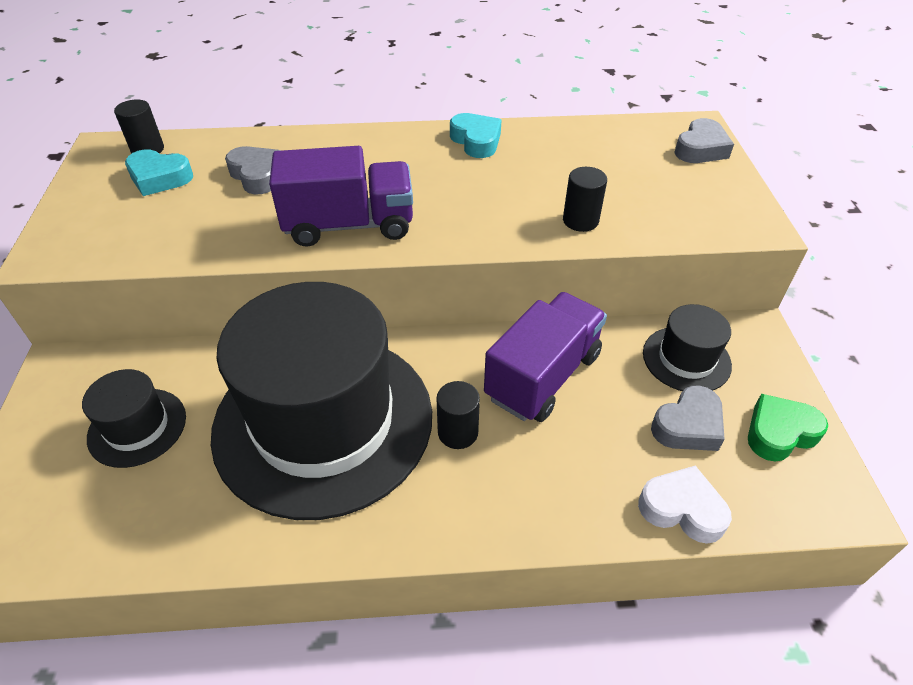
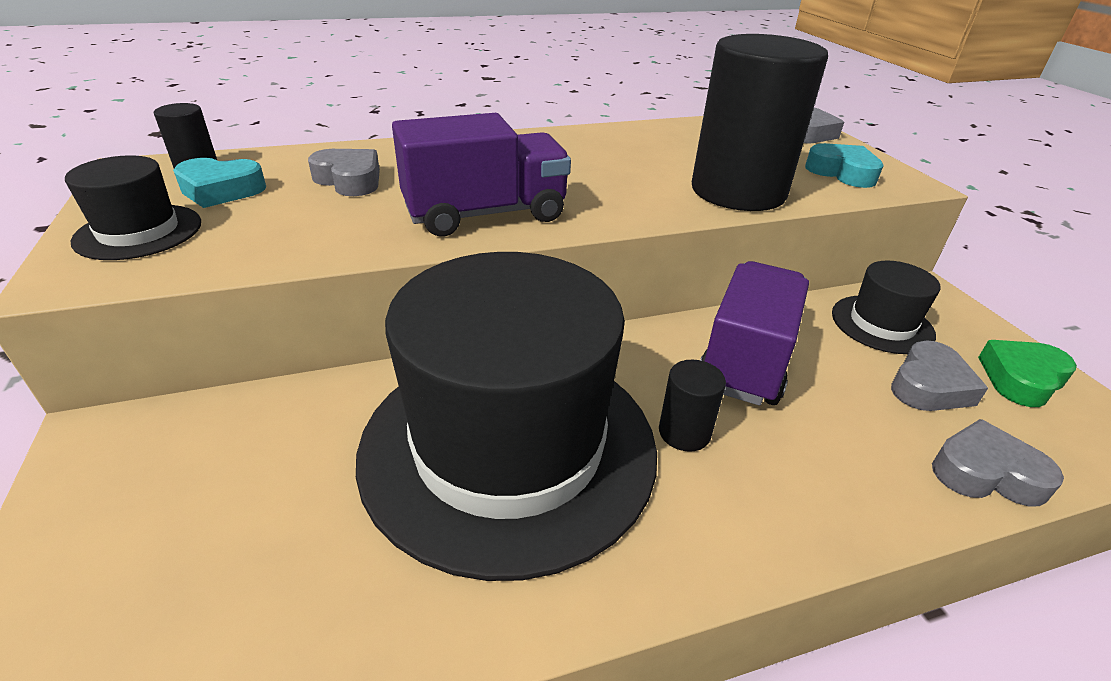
camera: 15 degrees left, 10 degrees down
(137, 427) = (239, 496): black hat -> black hat (139, 232)
(476, 141) = (586, 139): turquoise heart -> turquoise heart (842, 173)
(580, 220) = (738, 191): black cylinder -> black cylinder, size x2.36
(682, 509) = (985, 473): white heart -> grey heart

